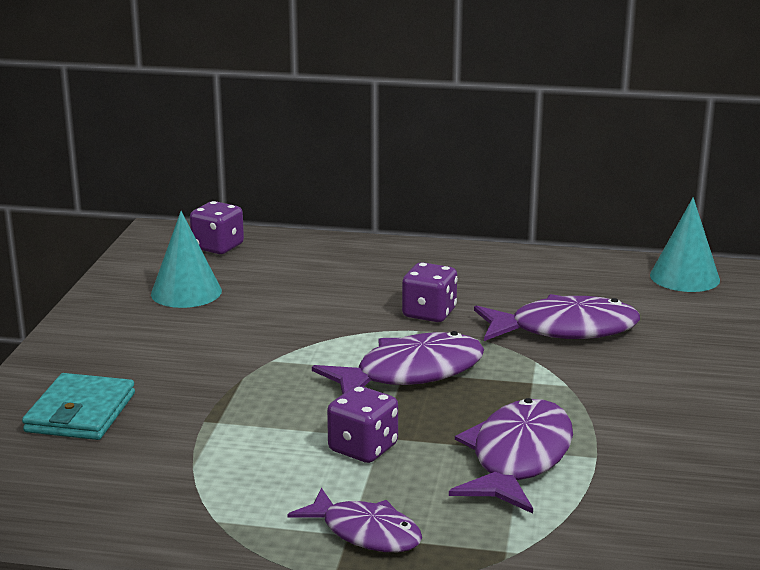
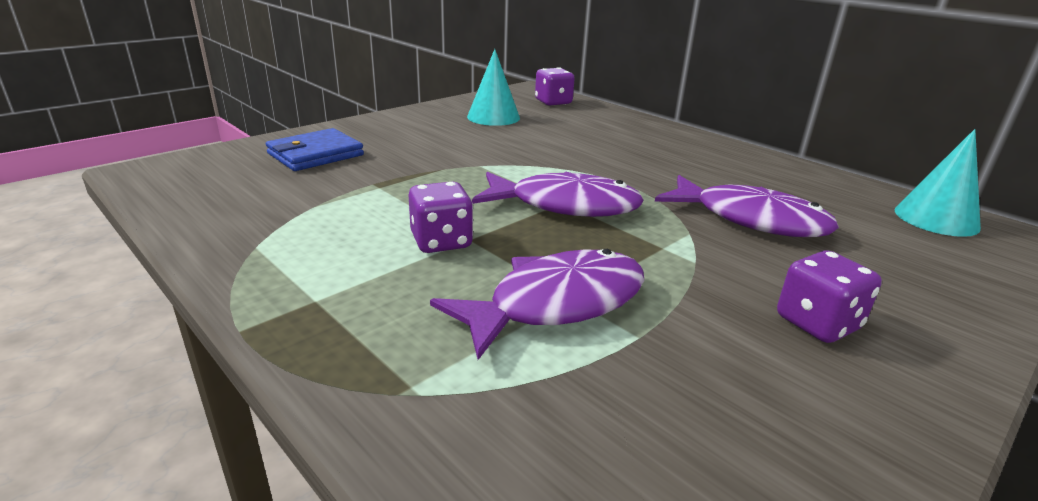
camera: 35 degrees right, 5 degrees up
(80, 413) = (315, 154): turquoise wallet -> blue wallet
(365, 532) = (329, 305): purple fish -> none
(429, 313) = (642, 174): purple dice -> purple dice (817, 323)

